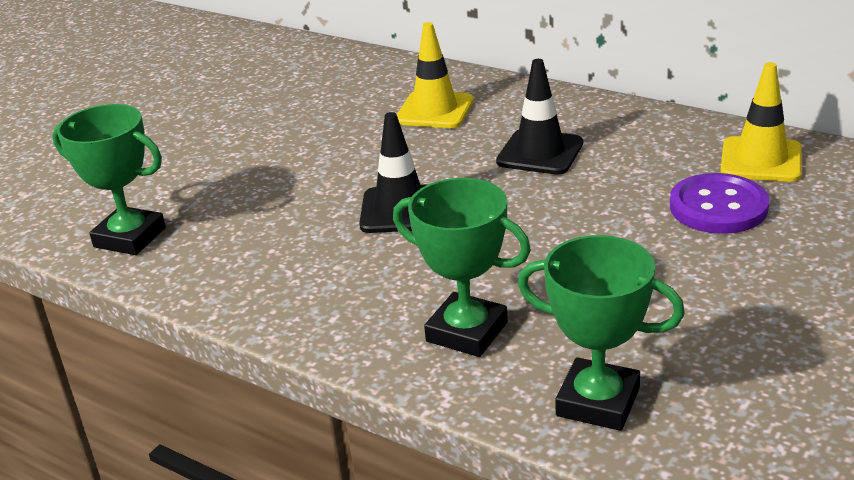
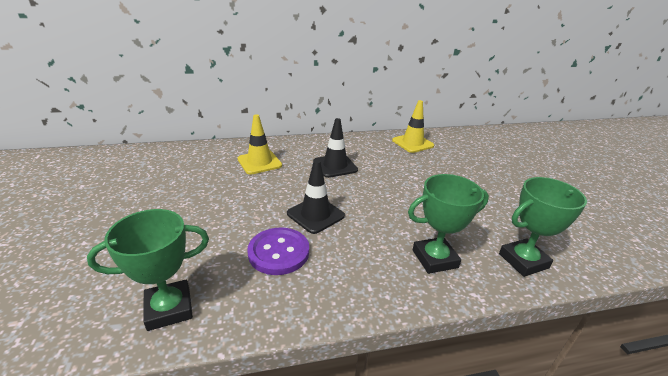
camera: 50 degrees left, 0 degrees up
(718, 207) = (428, 164): purple button -> purple button (278, 252)

